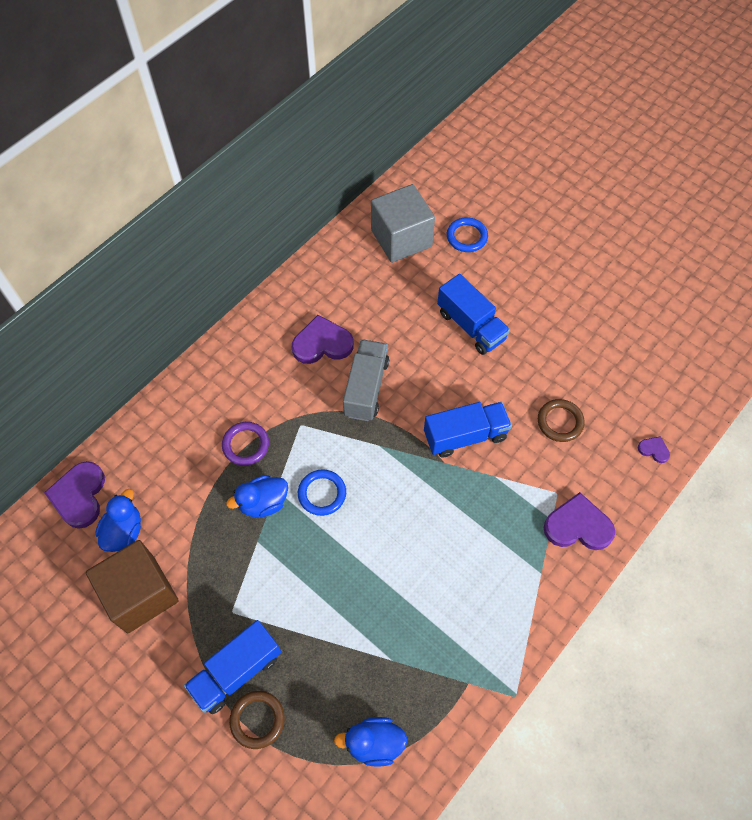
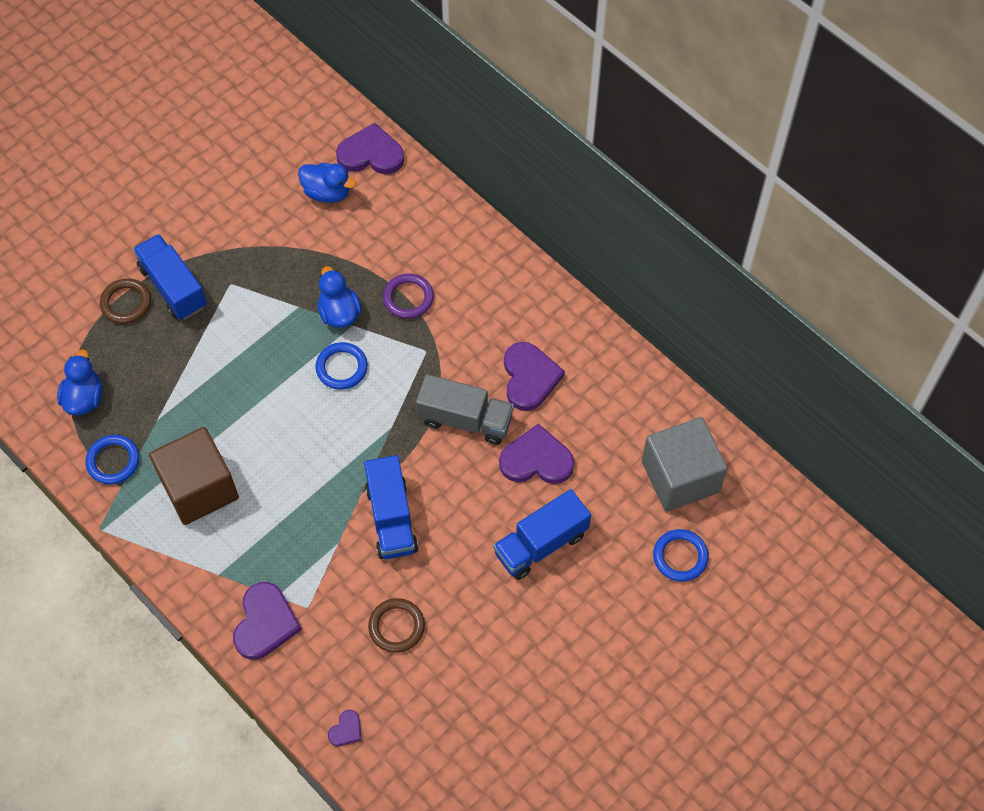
camera: 95 degrees right, 0 degrees up
(140, 594) = (261, 208): brown cube -> brown cube (199, 488)
(397, 333) = (536, 460): none -> purple heart
(441, 696) = (113, 461): none -> blue ring

